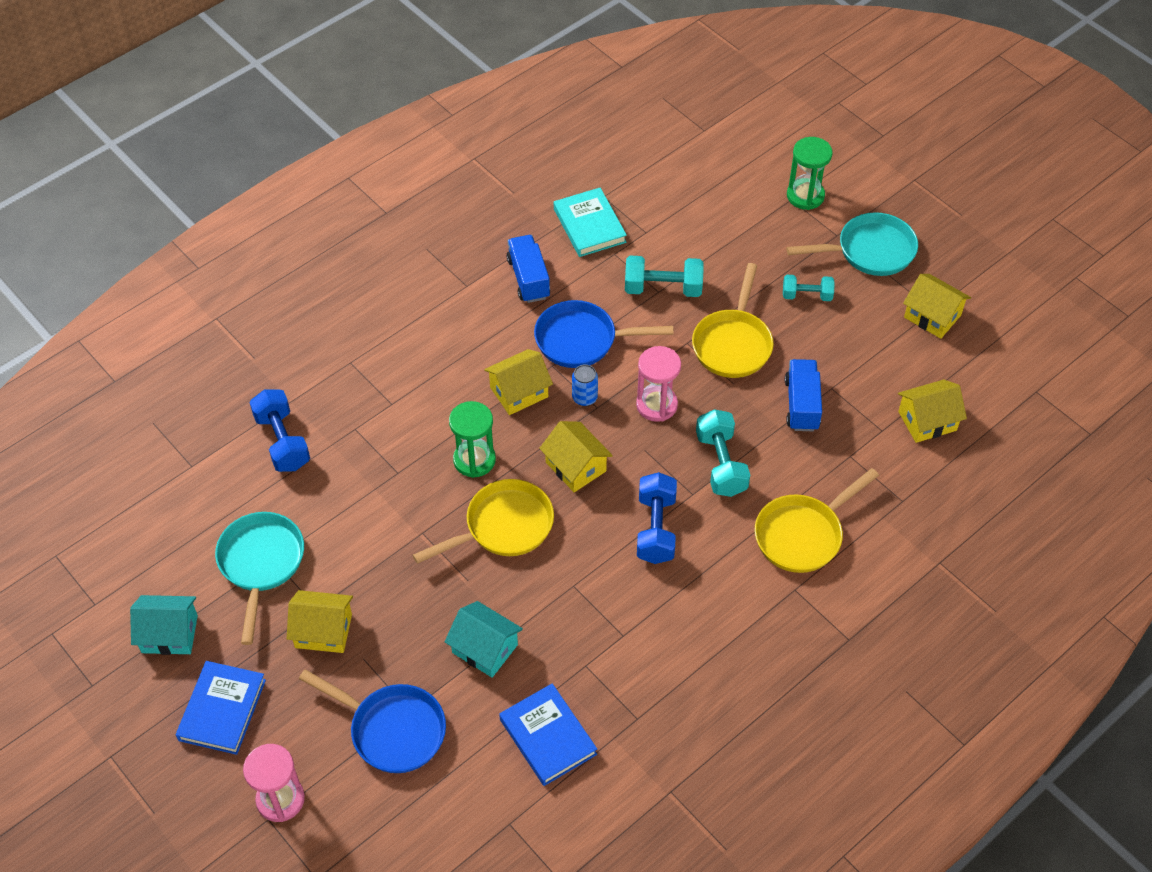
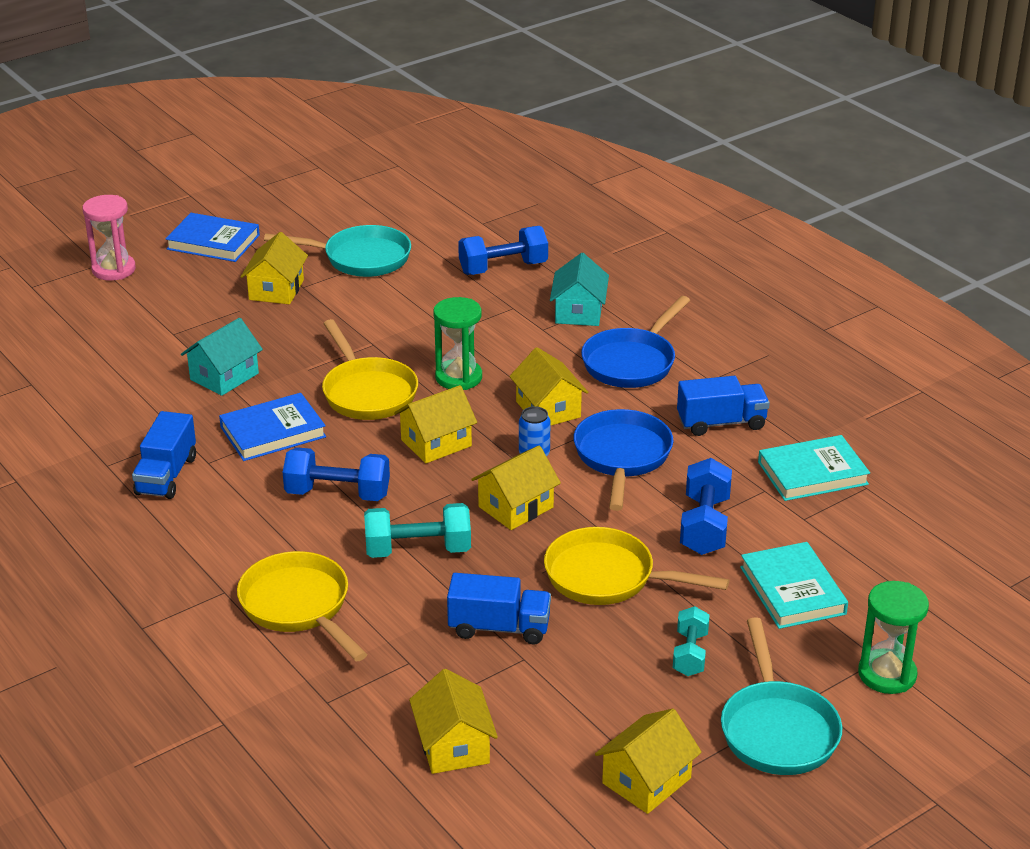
camera: 95 degrees right, 20 degrees down
(169, 634) = (300, 217): turquoise house -> turquoise house (579, 312)
(392, 730) = (157, 324): blue pan -> blue pan (632, 362)
(548, 737) = (111, 409): blue book -> blue book (273, 432)
(647, 665) = (166, 475): none -> blue truck
(656, 405) = (515, 507): pink hourglass -> yellow house
(663, 288) = (704, 525): turquoise dumbbell -> blue dumbbell
(729, 240) = (792, 590): none -> turquoise book

